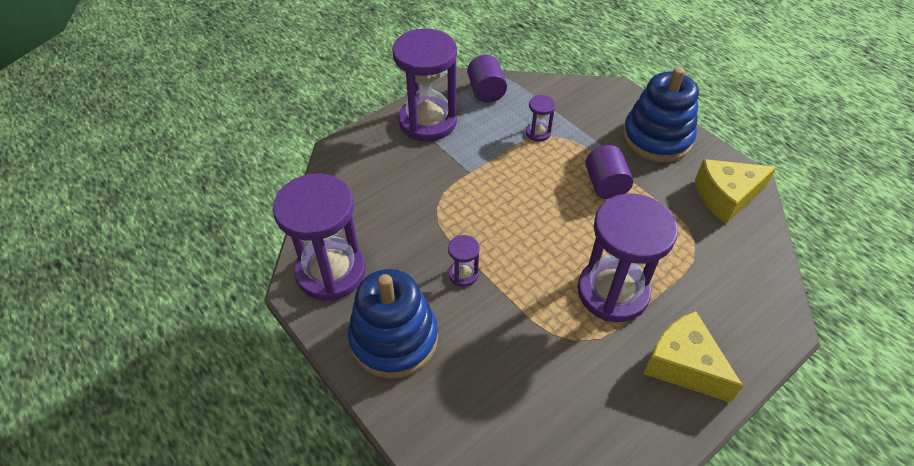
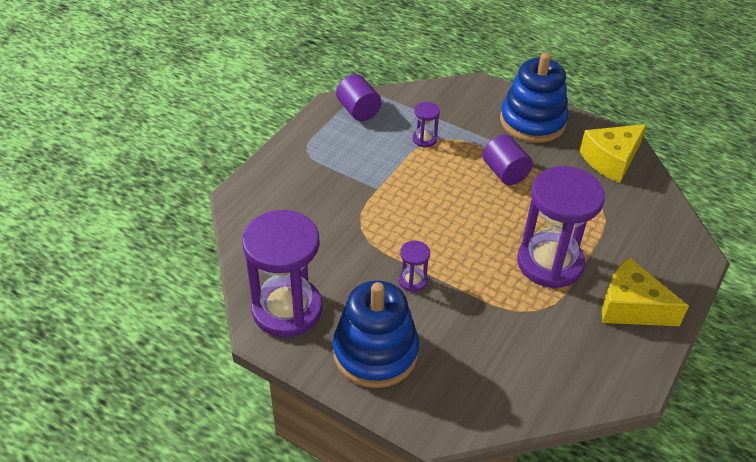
camera: 20 degrees left, 5 degrees down
(428, 122) = (315, 150): purple hourglass -> none

